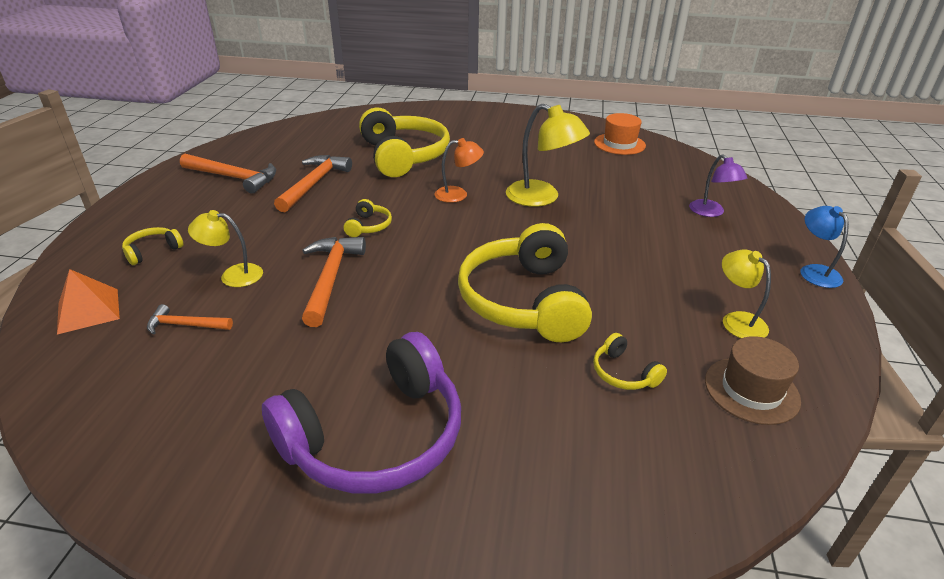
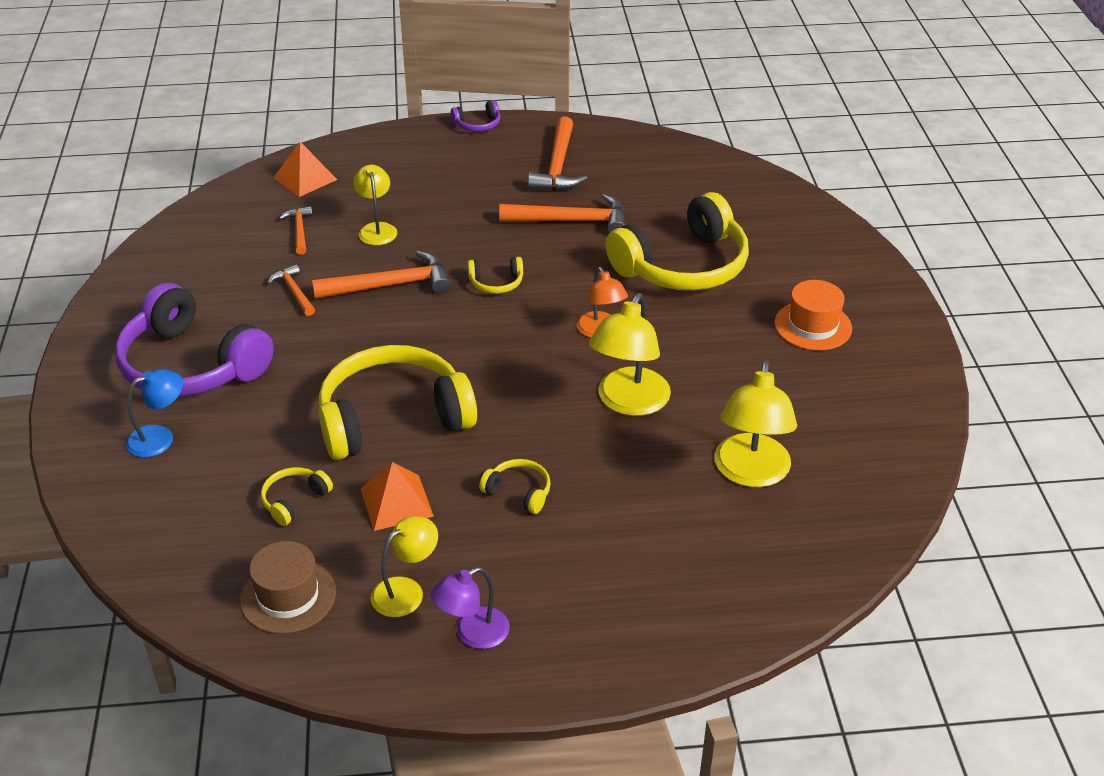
camera: 75 degrees right, 5 degrees up
(125, 201) = (477, 124): none -> purple headphones
(153, 251) = (399, 173): yellow headphones -> yellow headphones (518, 492)
(294, 340) = (294, 292): none -> orange hammer
(619, 144) = (859, 464): orange hat -> orange hat (813, 326)
(621, 172) = (750, 473): none -> yellow lamp
(632, 312) = (396, 502): none -> orange pyramid
(711, 212) = (668, 574): purple lamp -> purple lamp (472, 634)
(814, 271) = (543, 678): blue lamp -> blue lamp (160, 437)

